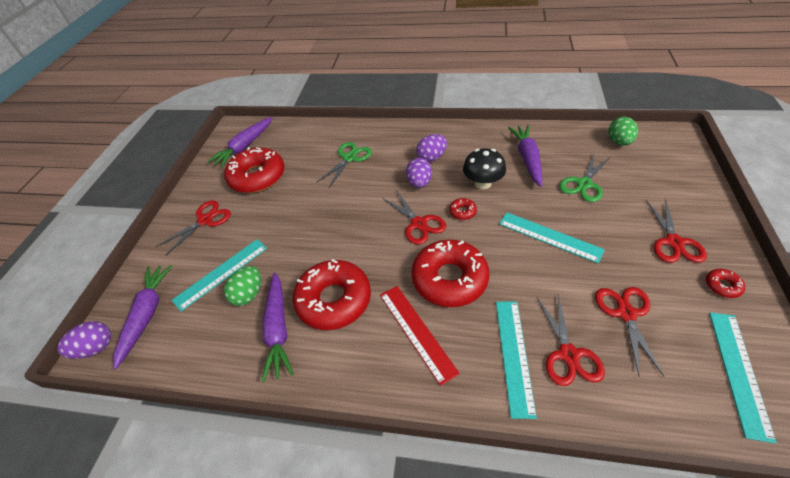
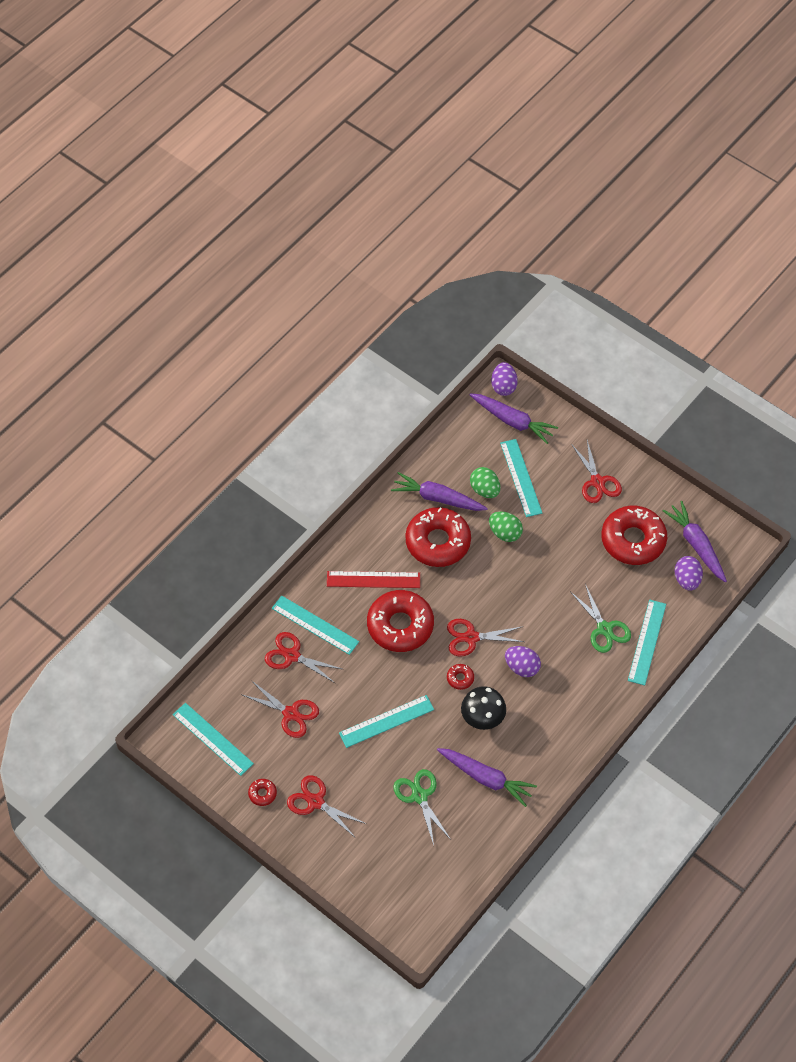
camera: 115 degrees right, 10 degrees up
(345, 136) = (647, 642): none -> turquoise ruler
(432, 157) = (550, 699): purple egg -> purple egg (687, 580)
(619, 142) = (448, 877): green egg -> green egg (505, 533)

